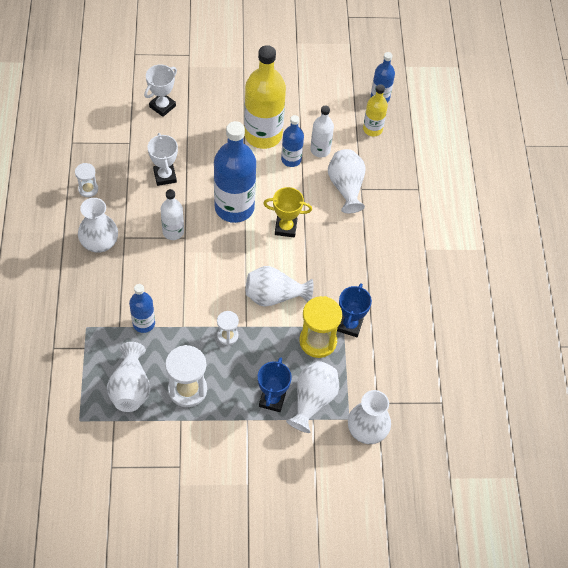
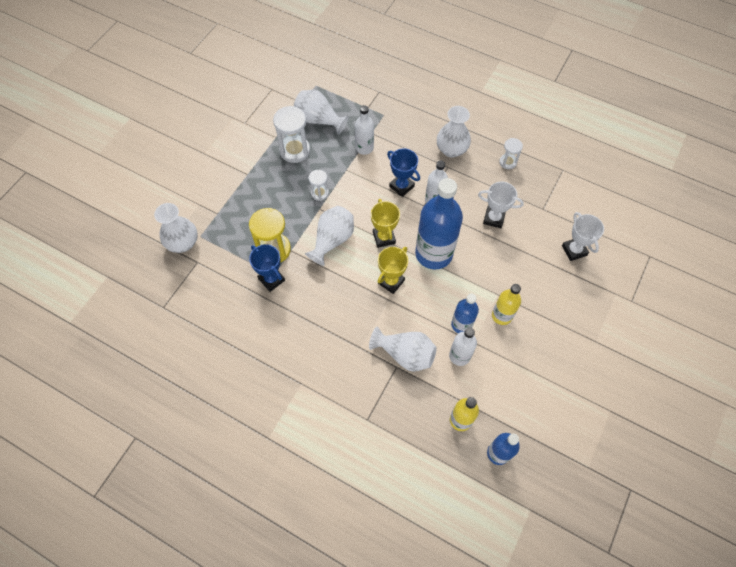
camera: 125 degrees right, 5 degrees up
(144, 323) = (364, 148): blue bottle -> white bottle
(243, 254) = (384, 238): none -> yellow trophy
(263, 135) = (501, 315): yellow bottle -> yellow bottle, size x0.53
(272, 399) = (250, 196): blue trophy -> blue trophy (401, 186)
(312, 401) = (230, 220): white vase -> none

